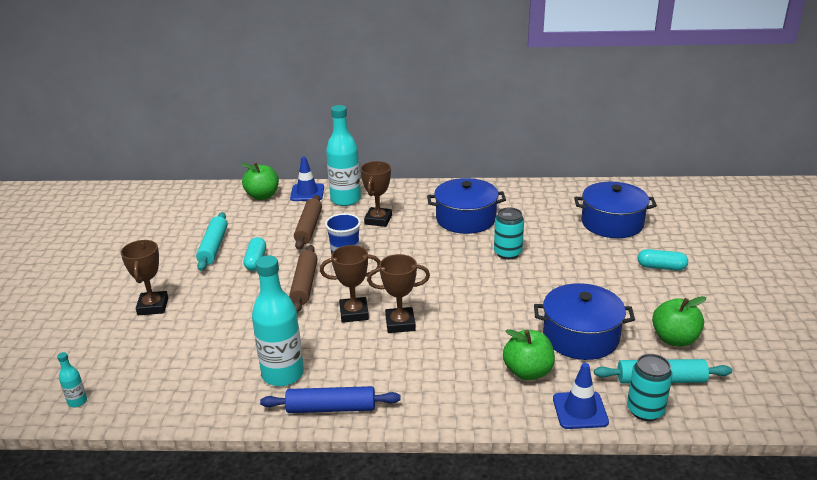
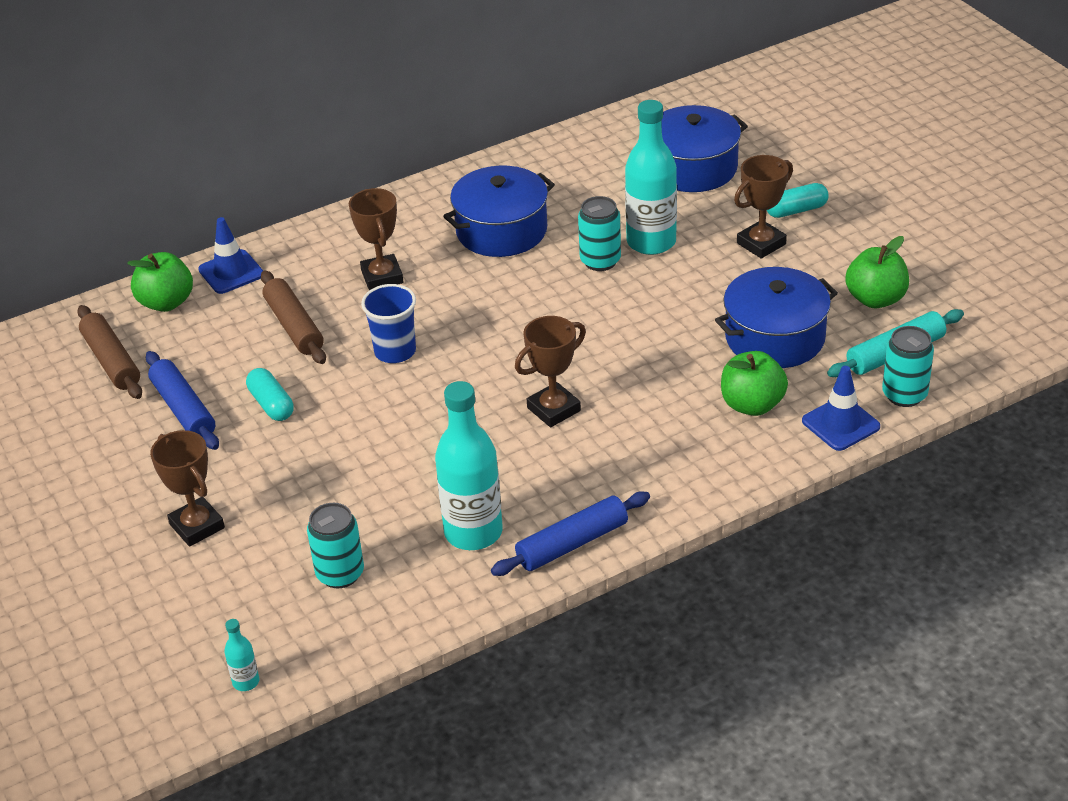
camera: 30 degrees left, 10 degrees up
(189, 364) = (340, 574): none -> turquoise can
(213, 247) = (183, 409): turquoise rolling pin -> blue rolling pin
(304, 284) = (377, 409): brown rolling pin -> brown rolling pin (112, 361)
(345, 199) = (301, 262): turquoise bottle -> turquoise bottle (651, 242)
(354, 313) = (483, 420): brown trophy -> brown trophy (761, 244)

